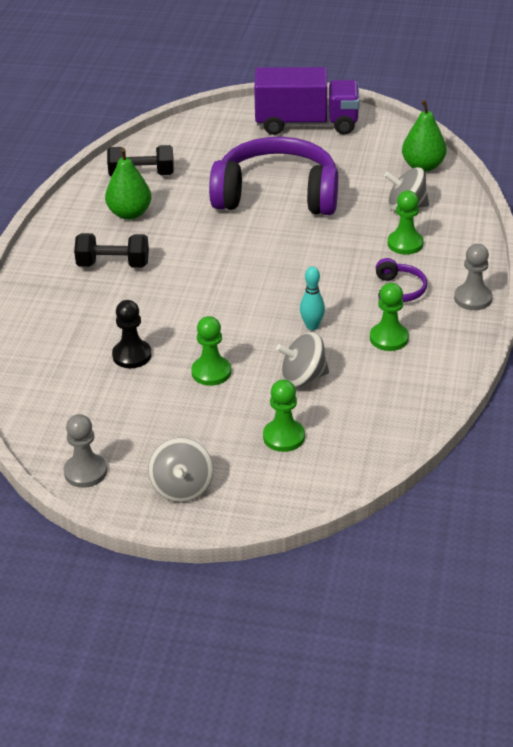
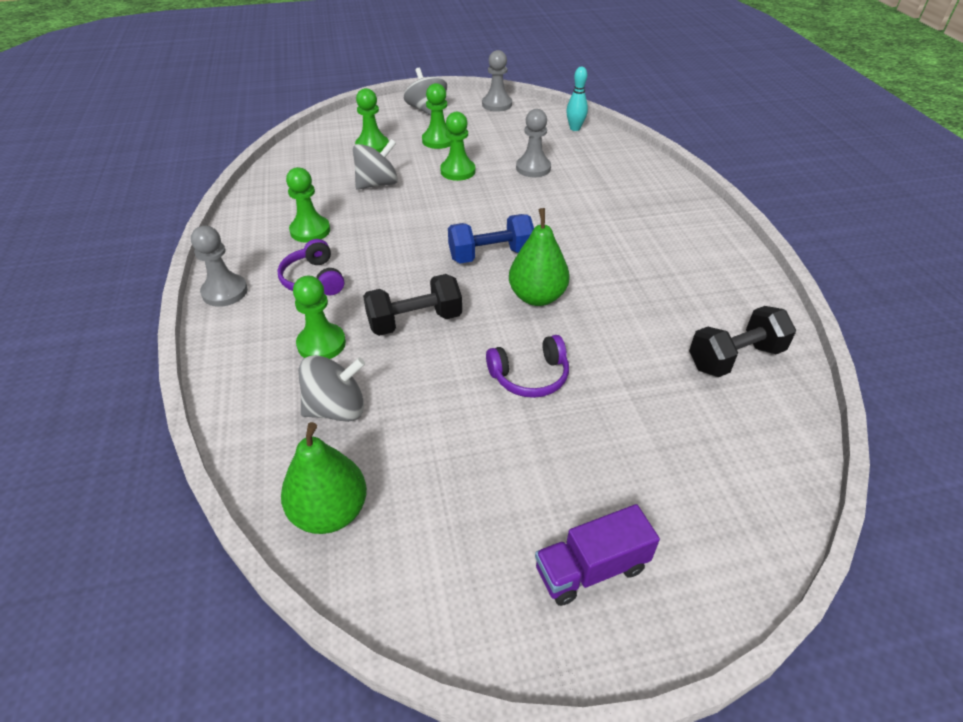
camera: 155 degrees right, 5 degrees up
(113, 265) = (632, 234): black dumbbell -> black dumbbell (415, 321)
(129, 213) = (683, 295): green pear -> green pear (537, 297)
(132, 355) = (533, 168): black pawn -> grey pawn
(202, 424) = (438, 140): none -> green pawn
(244, 276) = (491, 255): none -> blue dumbbell
(277, 195) = (530, 376): purple headphones -> purple headphones, size x0.42
(306, 124) = (591, 568): purple truck -> purple truck, size x0.53
(312, 326) = (391, 224): turquoise bowling pin -> turquoise bowling pin (575, 128)

